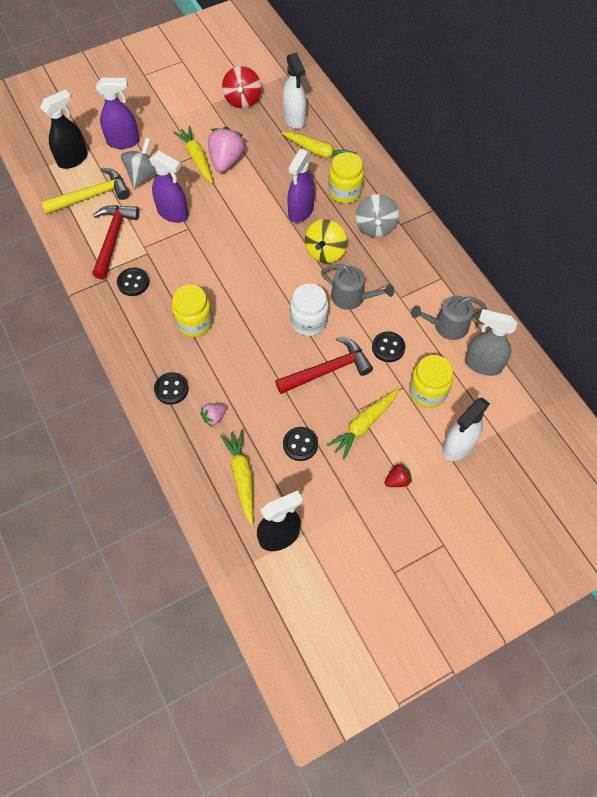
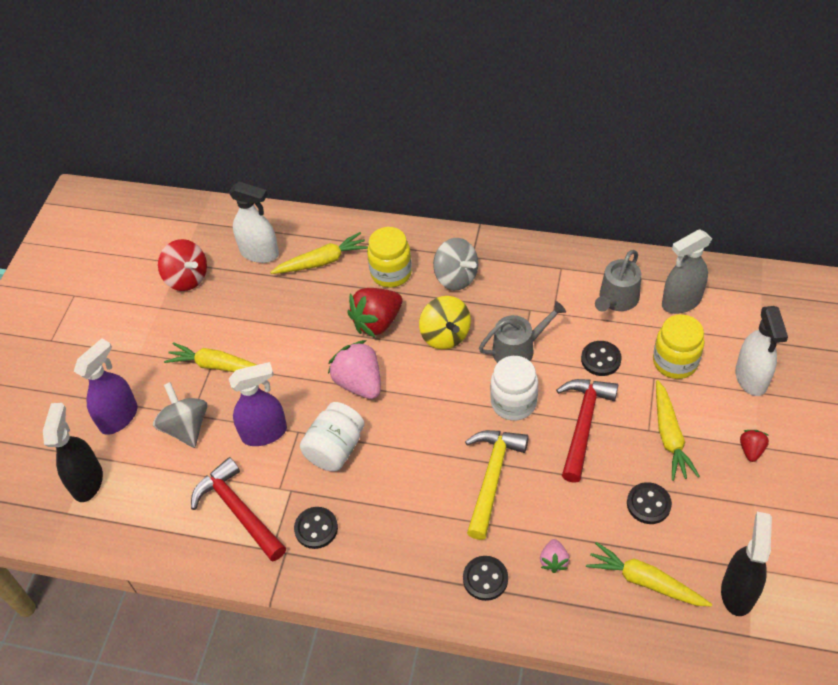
camera: 45 degrees left, 10 degrees down
(92, 196) = (159, 495): yellow hammer -> yellow hammer (492, 477)
(193, 254) = (335, 449): none -> white jar
(194, 323) = (422, 503): yellow jar -> none
(226, 161) = (248, 342): pink strawberry -> pink strawberry (359, 383)
(300, 211) = (377, 322): purple spray bottle -> red strawberry

